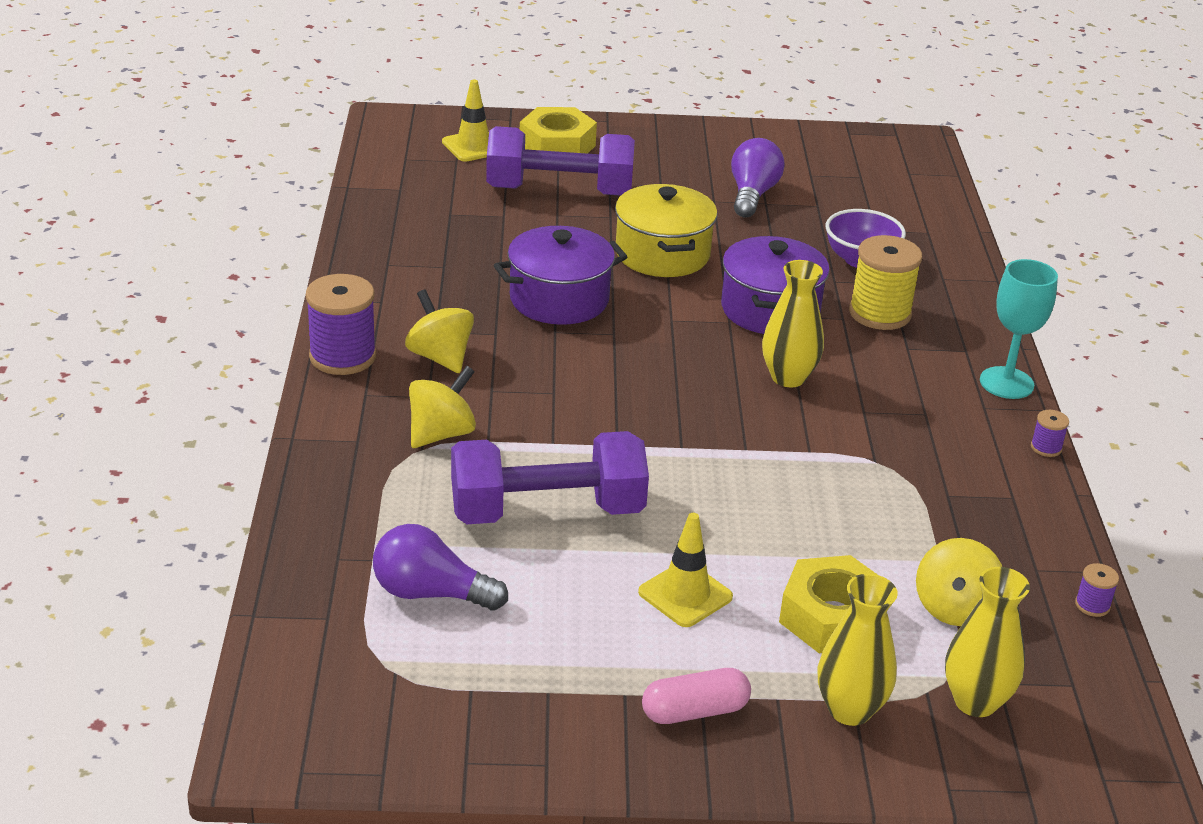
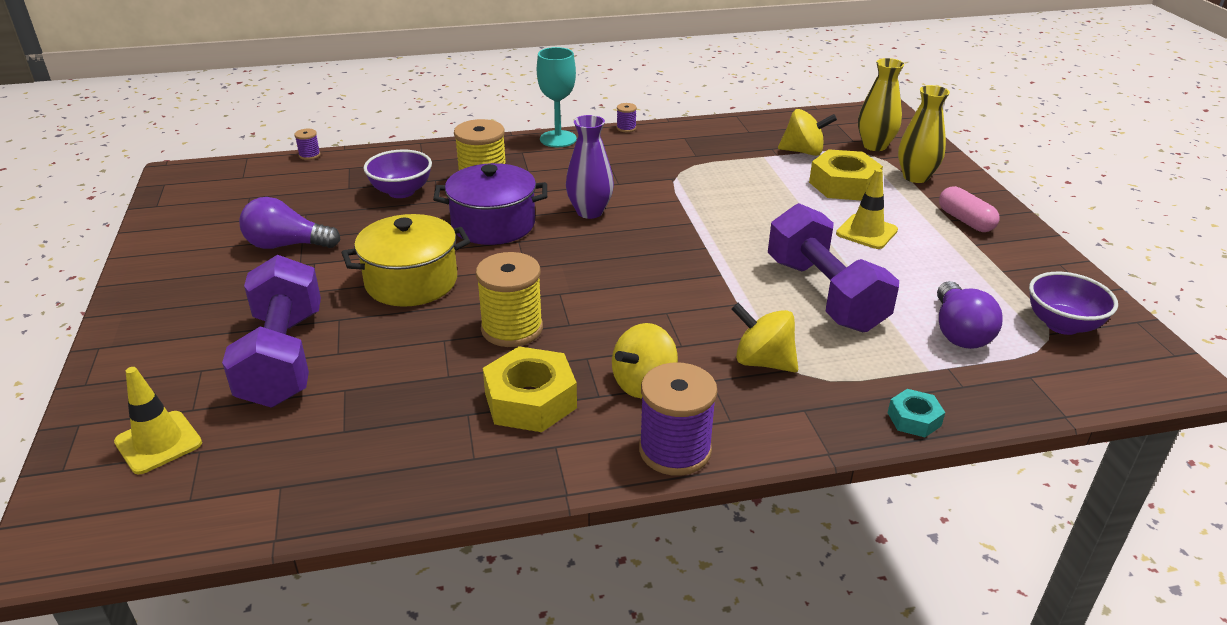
camera: 100 degrees left, 0 degrees up
(307, 504) = (914, 419): none -> turquoise nut
(406, 692) = (1062, 325): none -> purple bowl
(557, 145) = (164, 375): yellow nut -> yellow nut (530, 400)
(559, 299) = (512, 329): purple pot -> yellow spool
(788, 377) = (589, 212): yellow vase -> purple vase
(1092, 605) = (768, 118): purple spool -> purple spool (309, 155)

